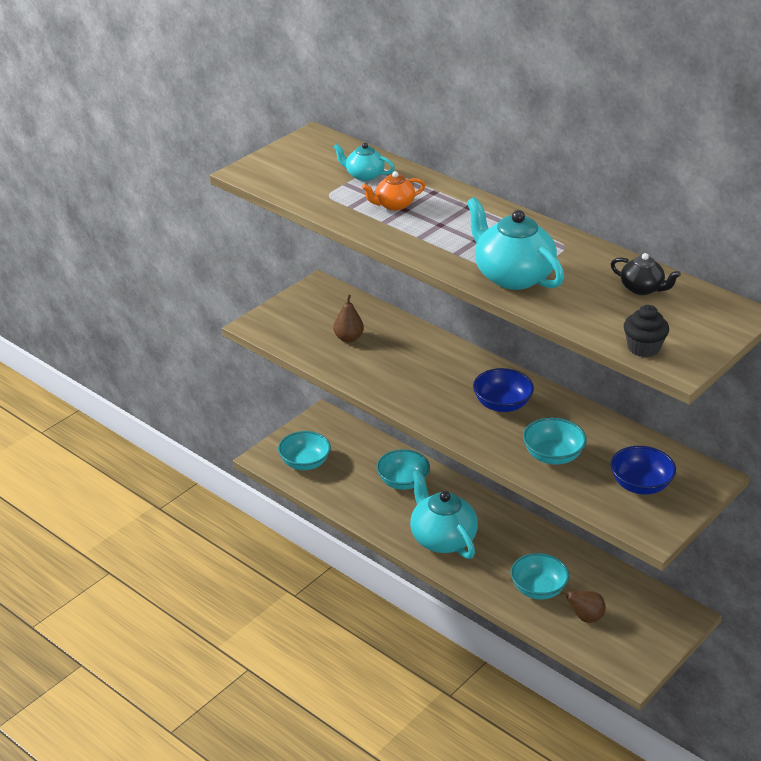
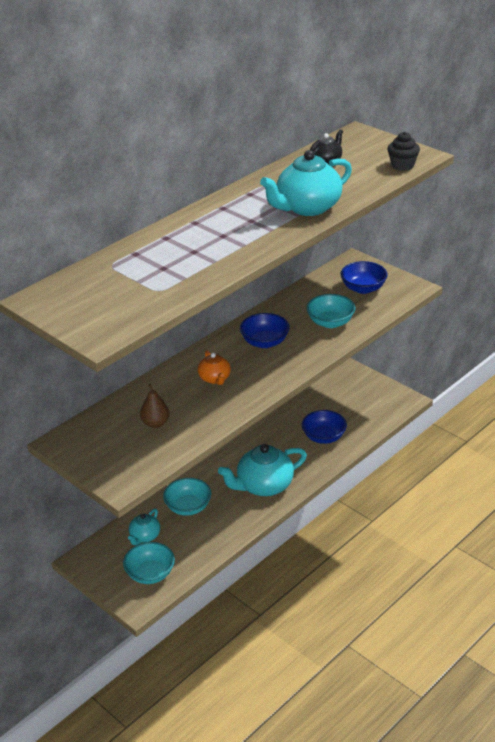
camera: 85 degrees left, 0 degrees up
(364, 175) = (125, 272): turquoise teapot -> turquoise teapot (145, 536)
(394, 205) = (184, 257): orange teapot -> orange teapot (215, 378)
(538, 589) = (324, 437): turquoise bowl -> blue bowl
(585, 617) = (353, 416): brown pear -> none

